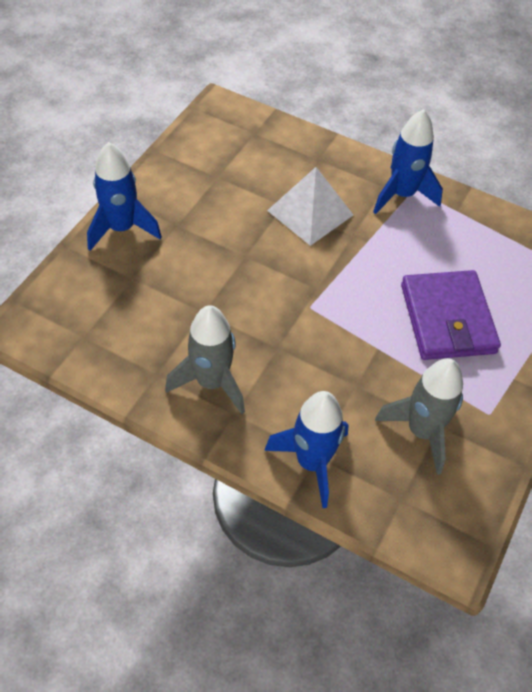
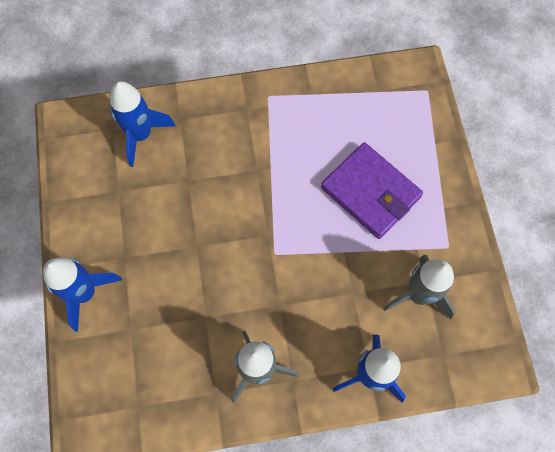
camera: 35 degrees left, 15 degrees up
(310, 212) = (211, 172): white pyramid -> none
(402, 195) = (264, 108): blue rocket -> blue rocket (141, 135)

